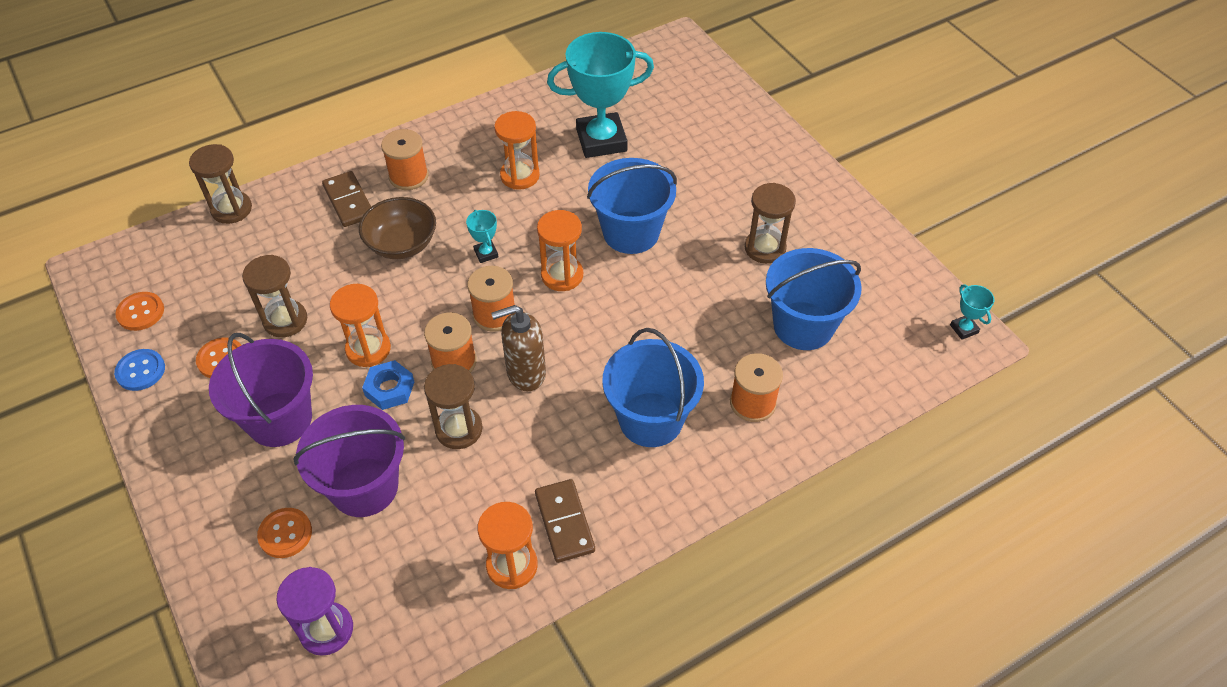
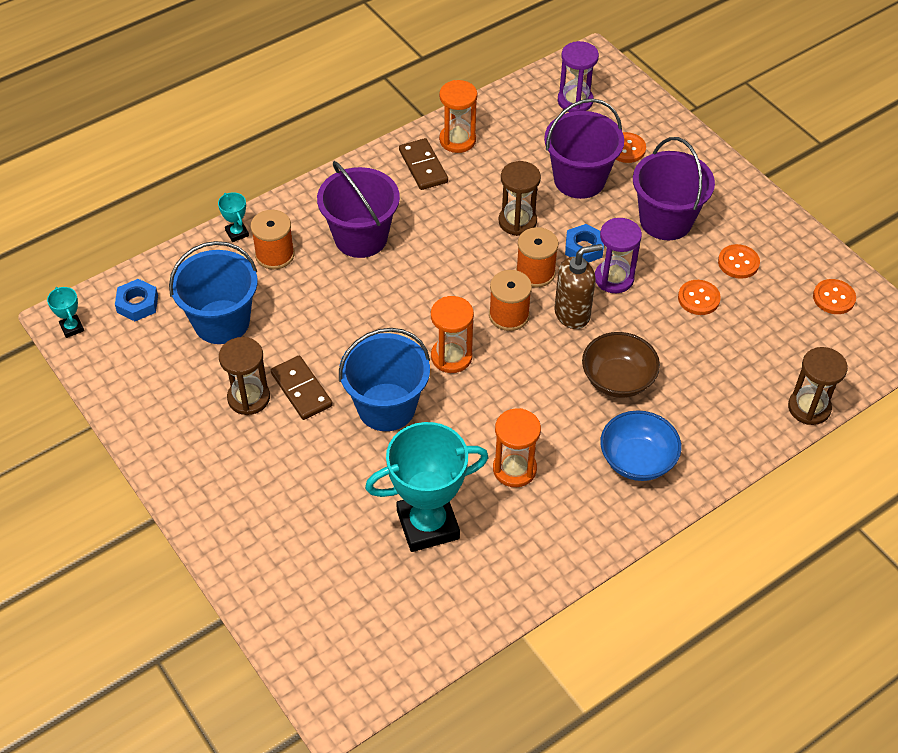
camera: 175 degrees right, 0 degrees up
(140, 371) = (801, 249): blue button -> none
(285, 320) = (698, 298): brown hourglass -> orange button
(348, 201) = (691, 425): brown domino -> brown domino (301, 389)
(368, 349) = (614, 278): orange hourglass -> purple hourglass
(408, 176) = (637, 460): orange spool -> blue bowl
(486, 253) = (530, 375): turquoise trophy -> turquoise trophy (237, 233)
(525, 373) = (471, 266): brown soap dispenser -> brown soap dispenser (572, 314)
(651, 419) = (361, 237): blue bucket -> purple bucket
(900, 352) = (137, 304): none -> blue nut

